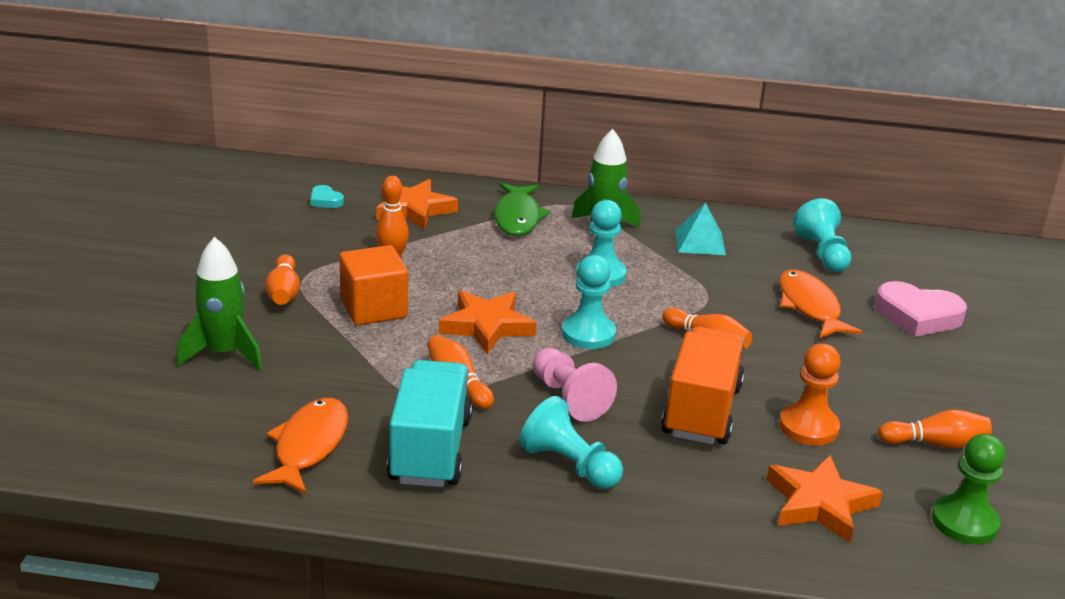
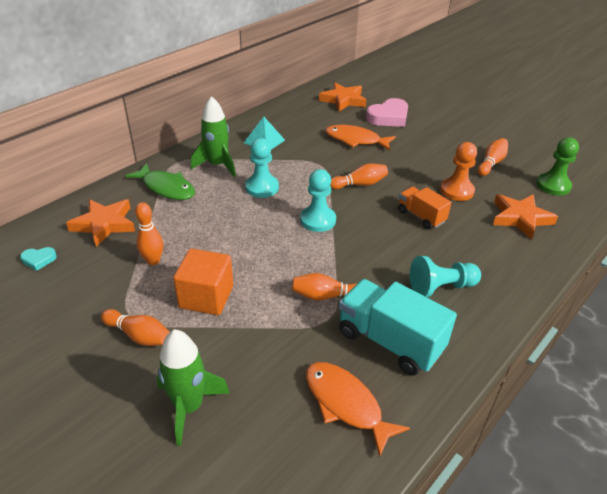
camera: 55 degrees left, 10 degrees up
(487, 326) = (274, 255): orange star -> orange star (343, 100)
(569, 398) = (376, 257): pink pawn -> none
(701, 411) = (421, 216): orange truck -> orange truck, size x0.60
(822, 254) = (313, 114): turquoise pawn -> none

